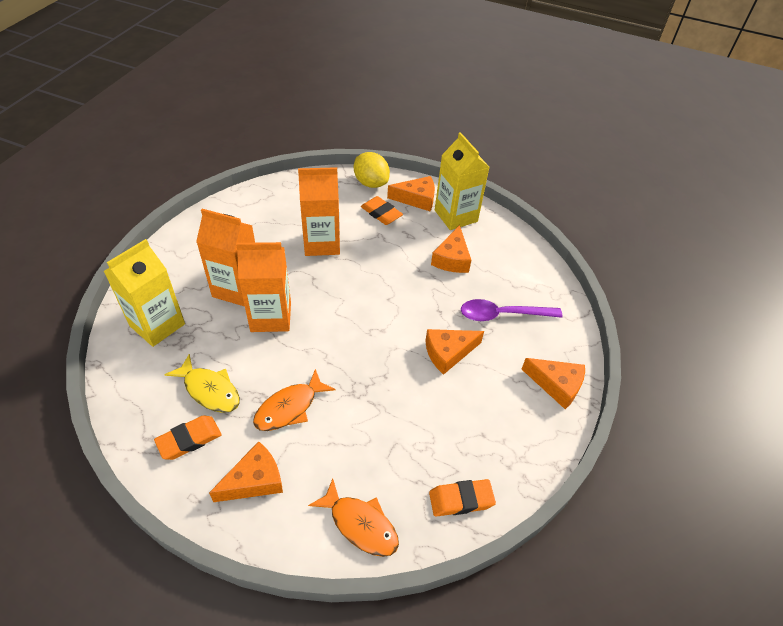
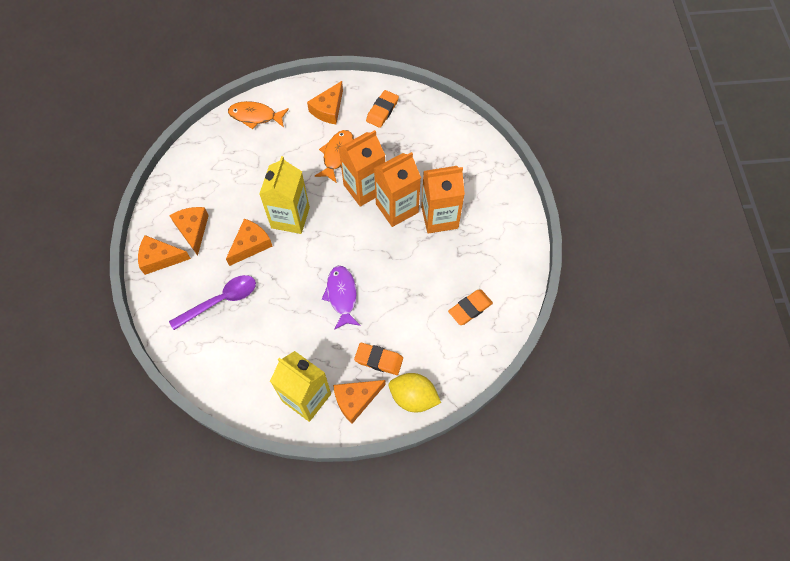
camera: 155 degrees right, 15 degrees up
(157, 325) = (468, 163): yellow carton -> yellow carton (290, 217)
(209, 390) = (395, 141): yellow fish -> none
(322, 243) = (408, 295): orange carton -> orange carton (364, 188)
(381, 268) = (342, 295): none -> purple fish
(452, 259) = (287, 339): orange cheese -> orange cheese (193, 230)
(461, 500) = (203, 153): orange eraser -> orange eraser (470, 308)

